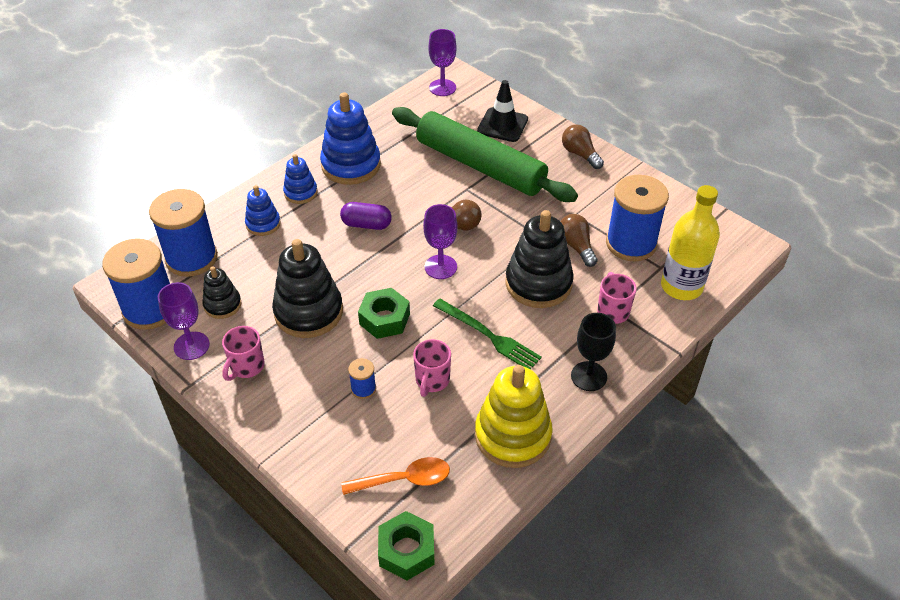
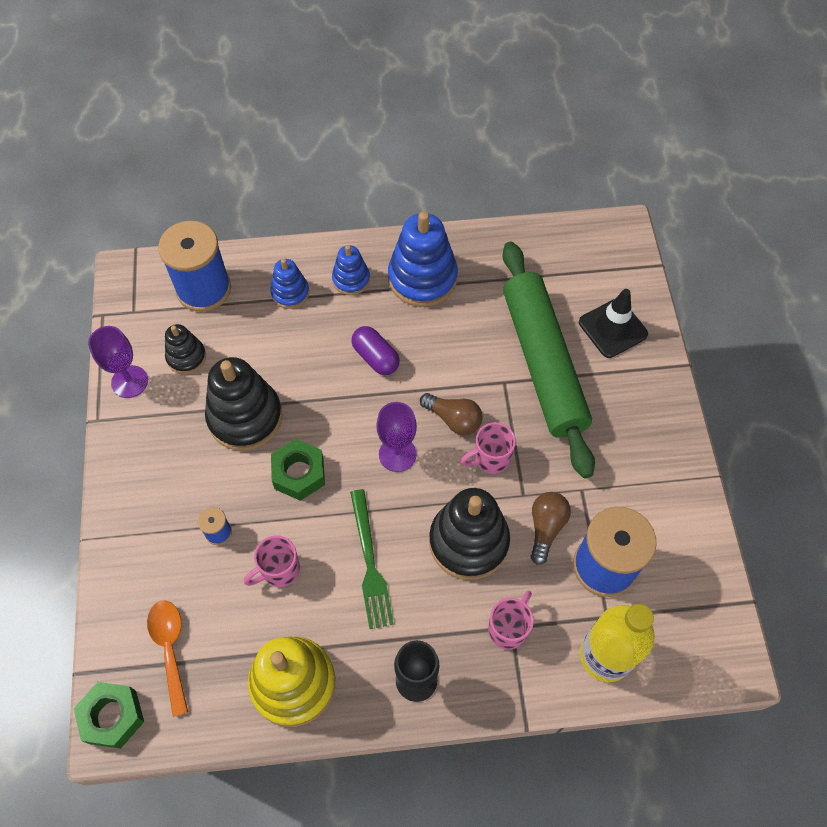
camera: 40 degrees right, 15 degrees up
(150, 309) = (130, 320): blue spool -> none
(246, 367) = (151, 436): pink mug -> pink mug (490, 459)
(404, 479) = (170, 649): orange spoon -> orange spoon turned 135 degrees counterclockwise
(442, 88) = (595, 240): purple goblet -> none
(580, 154) = (659, 420): brown light bulb -> none

